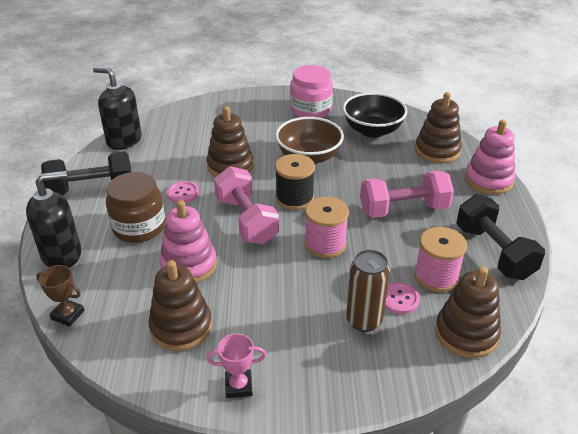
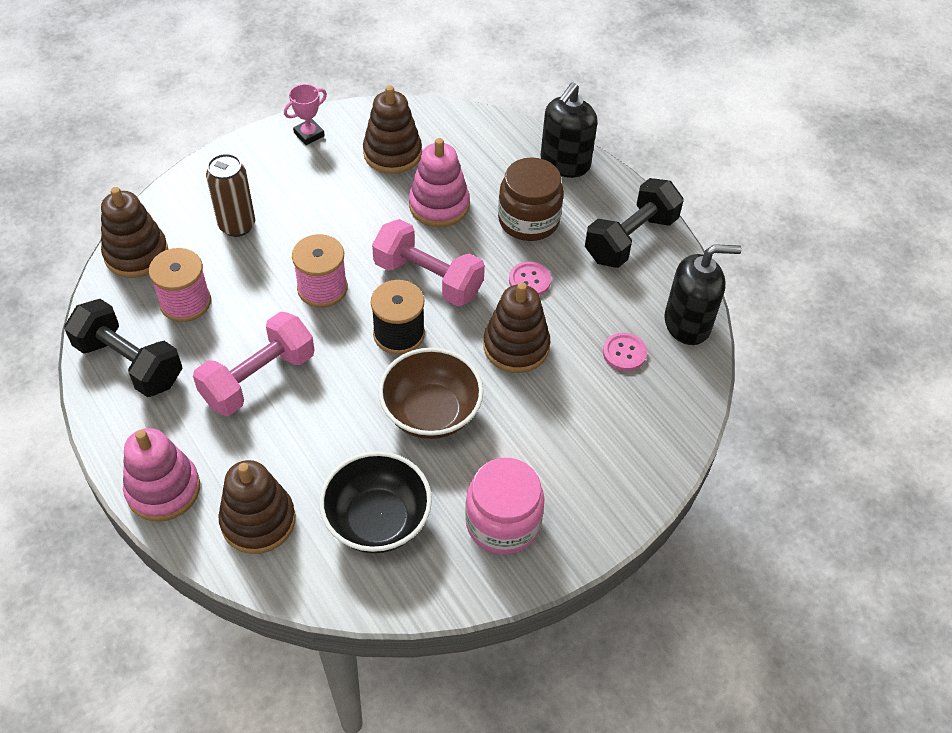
camera: 145 degrees right, 15 degrees up
(68, 315) = (494, 123): brown trophy -> none
(399, 299) = (213, 260): pink button -> pink button (624, 353)

